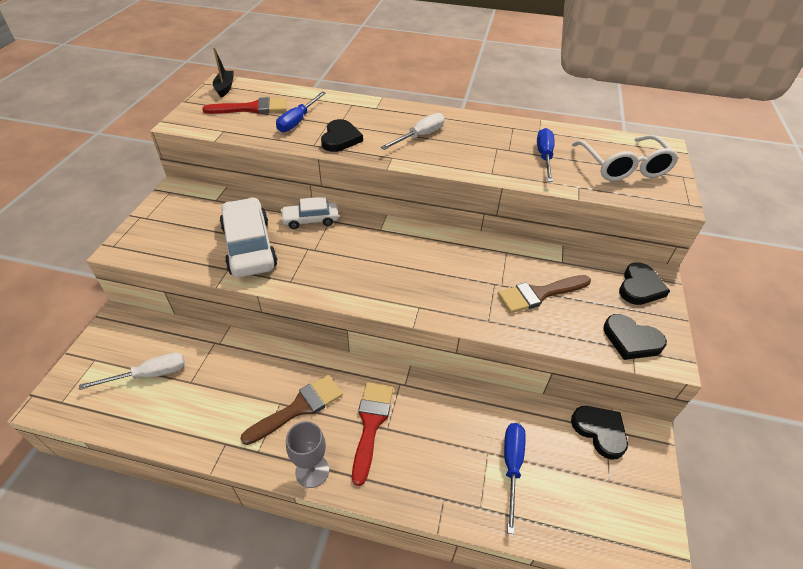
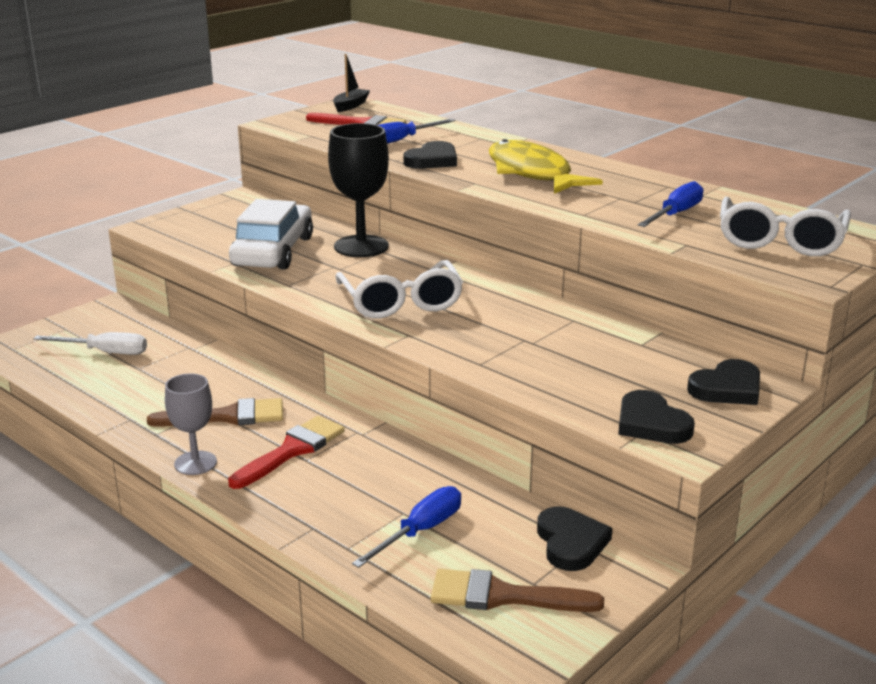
camera: 30 degrees right, 20 degrees down
(310, 220) = (361, 246): white car -> black goblet
(386, 273) = (401, 303): none -> white glasses
(420, 136) = (532, 173): white screwdriver -> yellow fish
(539, 294) = (573, 360): brown brush -> brown brush (503, 596)

